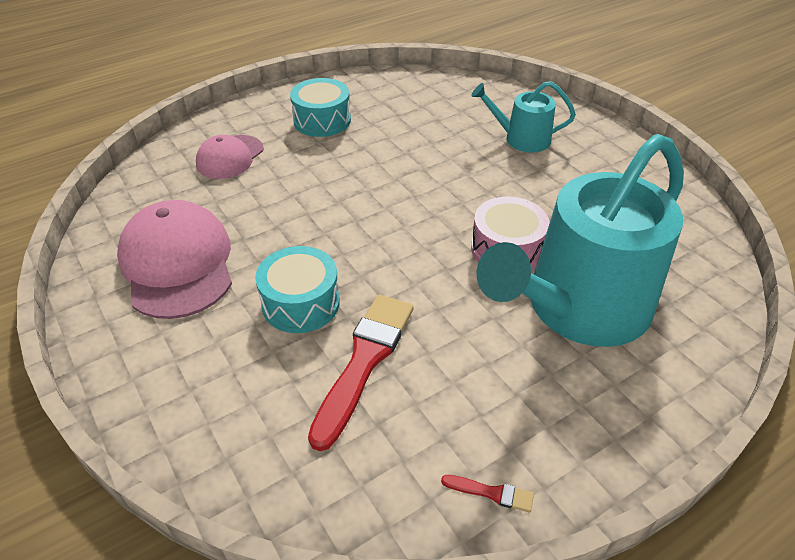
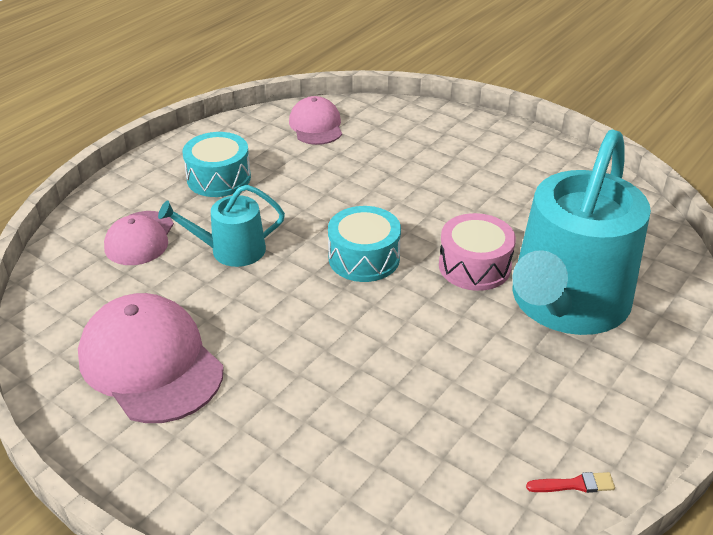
camera: 20 degrees left, 5 degrees down
(301, 303) = (305, 368): turquoise drum -> turquoise drum (364, 258)
(364, 361) = (399, 405): red brush -> none
(430, 92) = (316, 126): none -> pink cap
(521, 139) = (432, 156): turquoise watering can -> turquoise watering can (231, 250)

